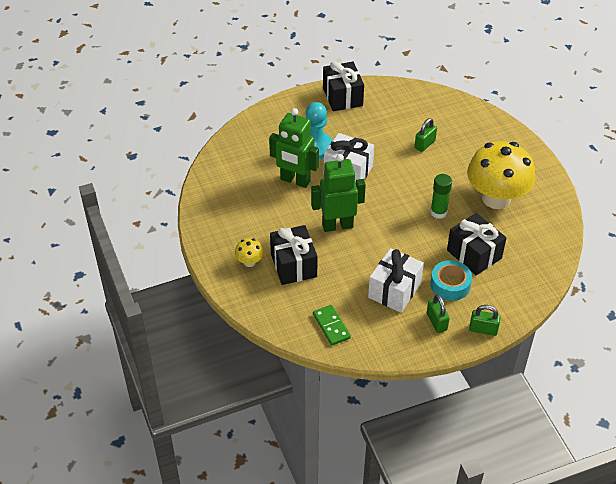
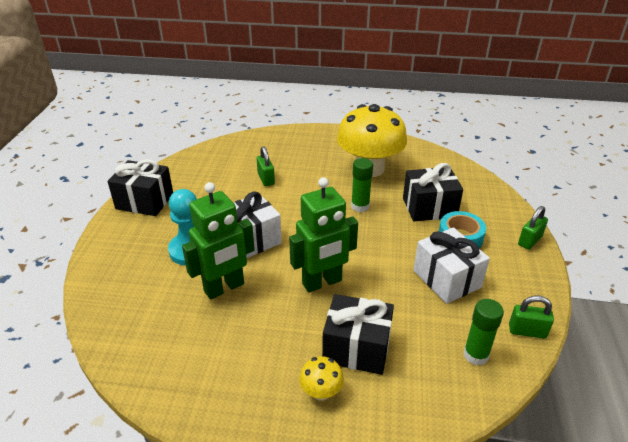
camera: 60 degrees left, 10 degrees down
(331, 326) = (476, 355): green domino -> green glue stick
(337, 225) = (322, 282): green robot -> green robot turned 135 degrees counterclockwise
(436, 322) = (506, 267): green padlock -> green padlock (527, 331)

